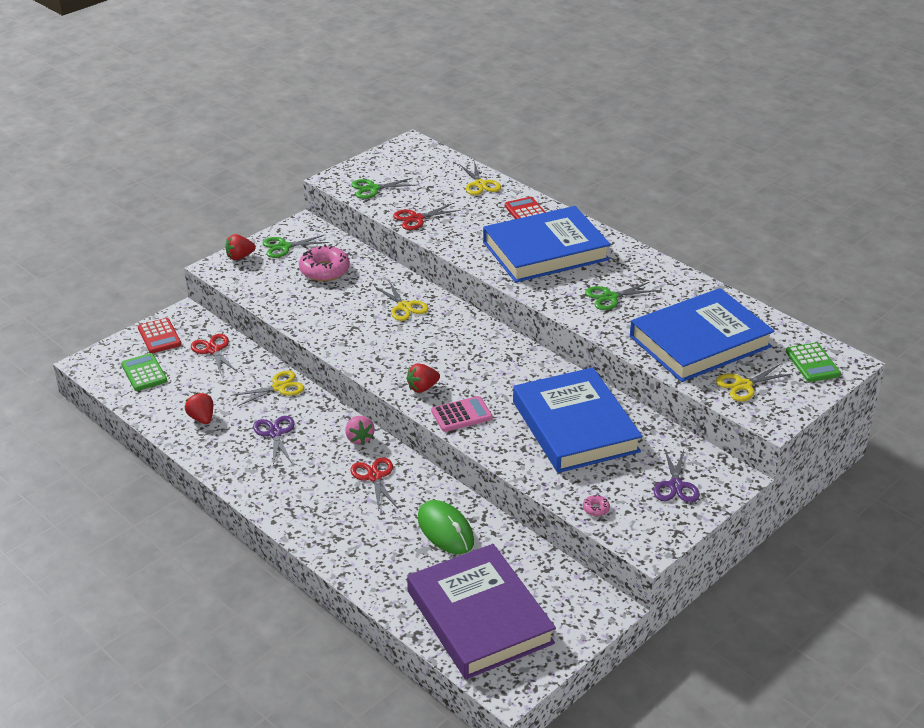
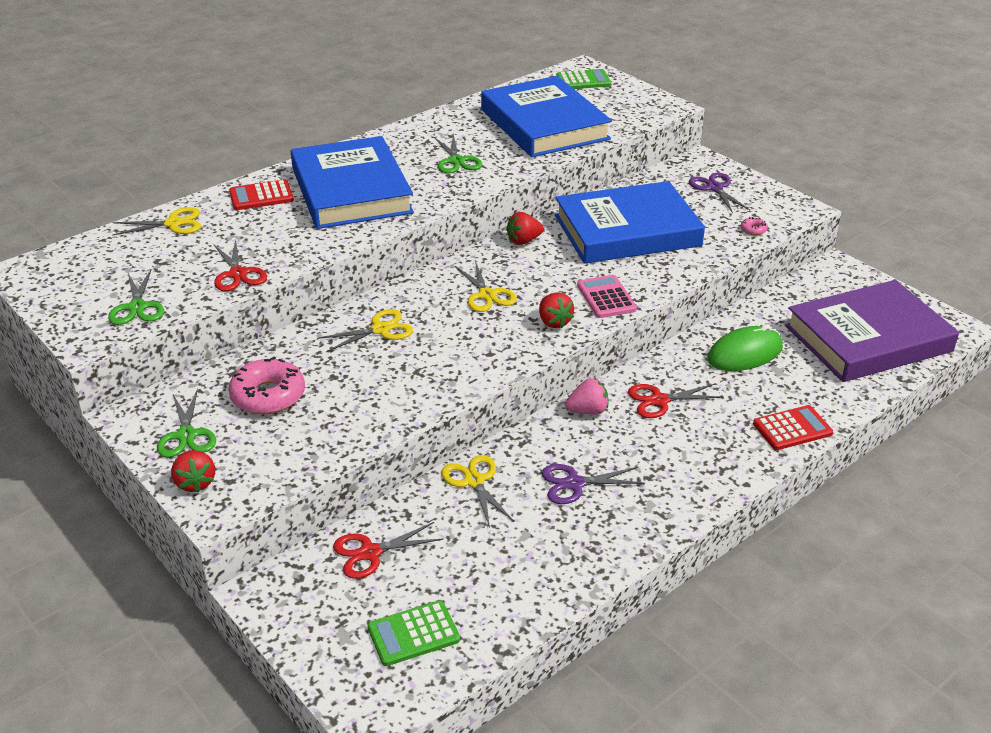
camera: 85 degrees left, 0 degrees up
(159, 336) = (316, 620): red calculator -> red calculator (792, 428)
(202, 418) = (536, 559): red strawberry -> red strawberry (524, 241)
(675, 486) = (715, 188): purple scissors -> purple scissors turned 120 degrees counterclockwise
(743, 385) = (616, 112): yellow scissors -> yellow scissors (487, 295)

